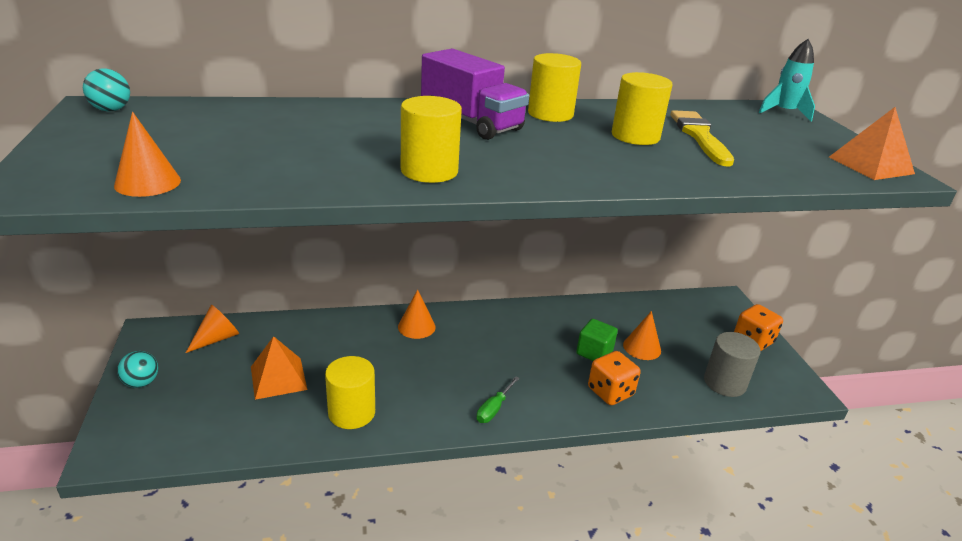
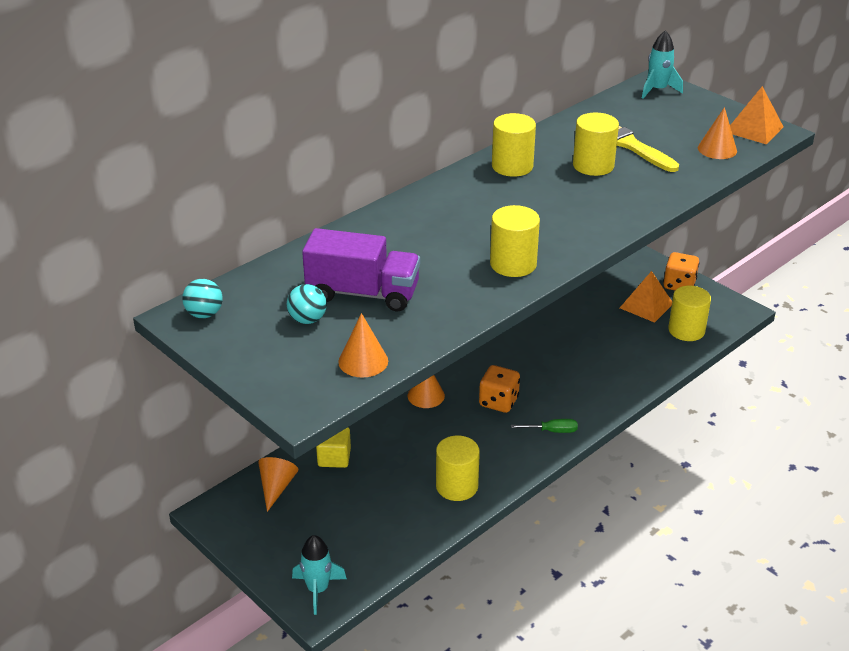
camera: 30 degrees left, 5 degrees up
(130, 437) = (318, 589): none -> turquoise rocket
(141, 383) = (266, 551): turquoise ball -> turquoise ball (307, 320)
(278, 378) = (370, 491): orange pyramid -> orange pyramid (646, 305)
(287, 338) = (334, 457): none -> yellow cube
(471, 122) = (473, 202): purple truck -> purple truck (363, 293)
(493, 409) = (552, 431): green screwdriver -> green screwdriver turned 90 degrees counterclockwise
(594, 352) = (579, 350): green cube -> none
(610, 392) = (618, 376): orange dice -> orange dice (498, 402)
(642, 347) = (608, 329): orange cone -> orange cone (717, 149)
(724, 383) = (686, 330): grey cylinder -> yellow cylinder

